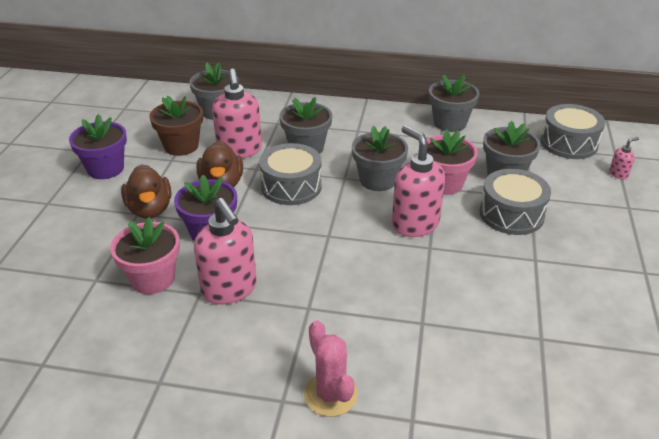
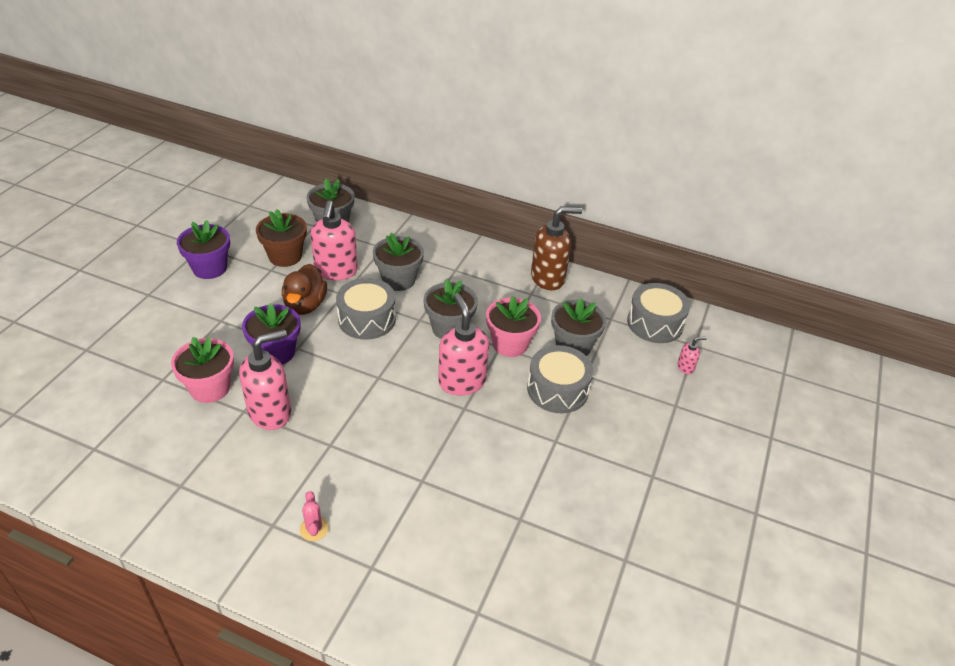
camera: 10 degrees right, 5 degrees up
(150, 209) = (233, 318): brown duck -> none
(229, 289) = (270, 412): pink soap dispenser -> pink soap dispenser turned 105 degrees counterclockwise
(330, 394) = (314, 529): pink cactus -> pink cactus, size x0.61
(450, 123) = (548, 278): grey flower pot -> brown soap dispenser

